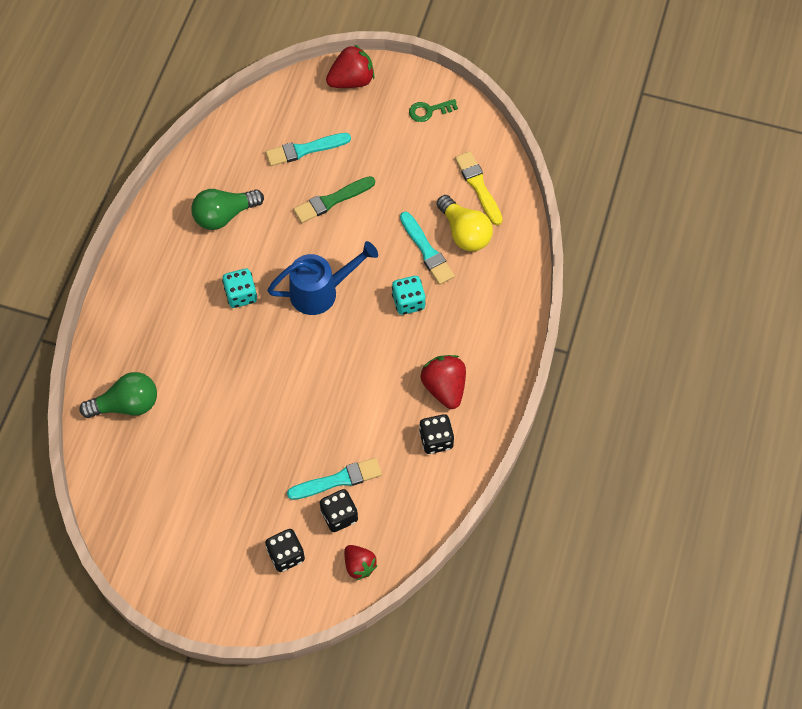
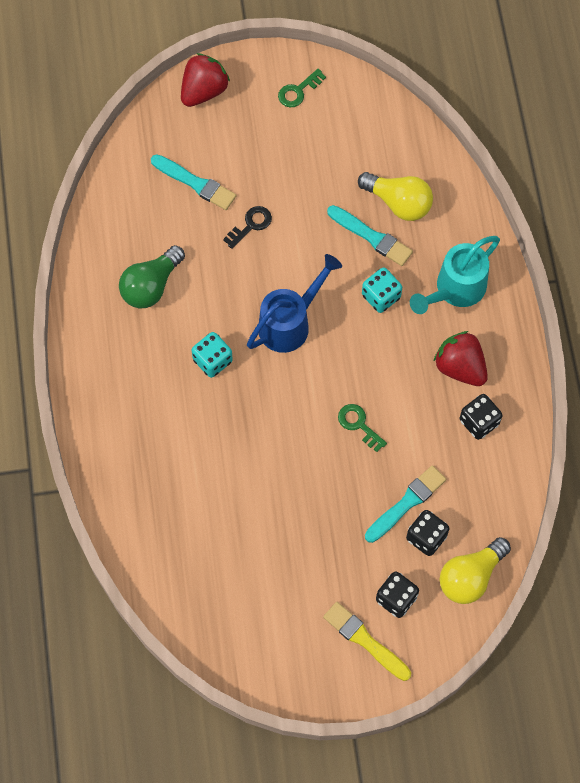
camera: 25 degrees left, 5 degrees up
(126, 404) = (159, 521): green light bulb -> none
(305, 150) = (195, 183): turquoise brush -> turquoise brush turned 105 degrees counterclockwise
(332, 200) = (251, 225): green brush -> black key
(333, 398) = (358, 424): none -> green key
(359, 565) = (470, 576): red strawberry -> yellow light bulb
(475, 322) = (455, 289): none -> turquoise watering can
(478, 186) = (387, 149): yellow brush -> yellow brush (365, 640)

